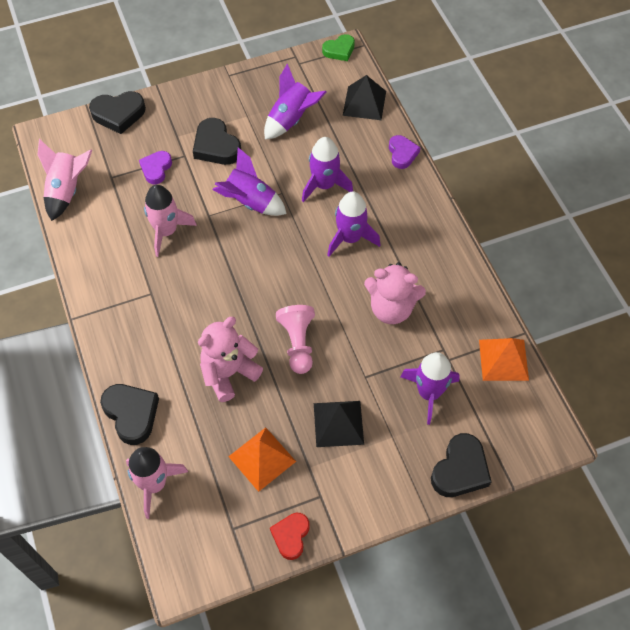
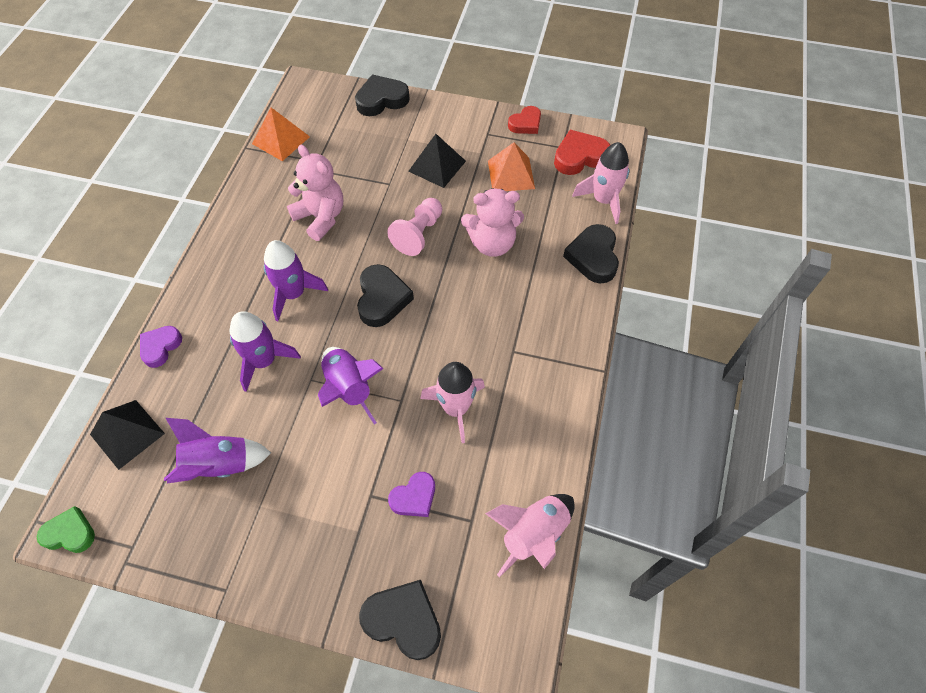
camera: 145 degrees left, 0 degrees up
(207, 526) = (579, 157): none -> red heart
(216, 146) = (327, 484): black heart -> black heart (382, 299)
(429, 393) = (355, 149): purple rocket -> none

